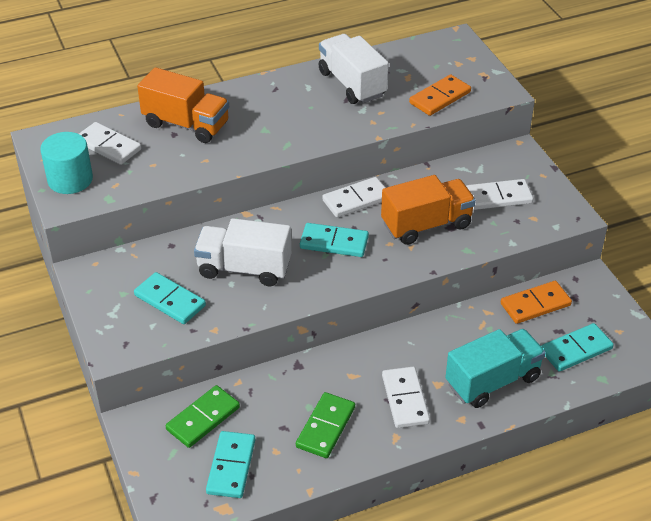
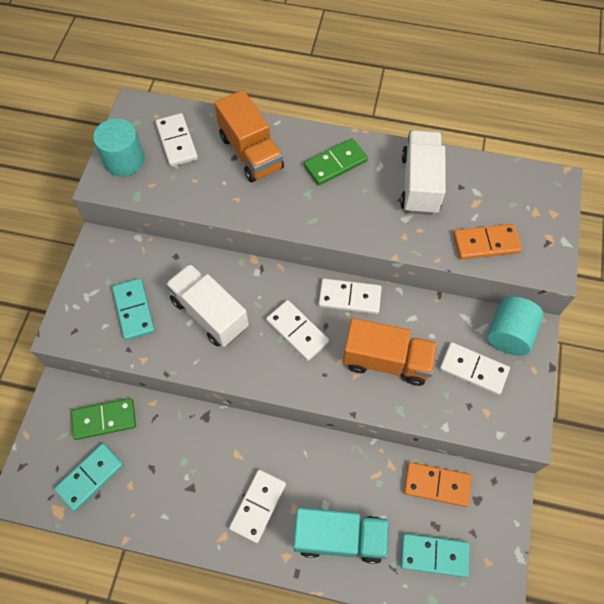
camera: 35 degrees right, 20 degrees up
(326, 427) = (180, 490): green domino -> green domino (335, 164)
(334, 243) = (297, 331): turquoise domino -> white domino
(504, 162) = (509, 334): none -> turquoise cylinder

